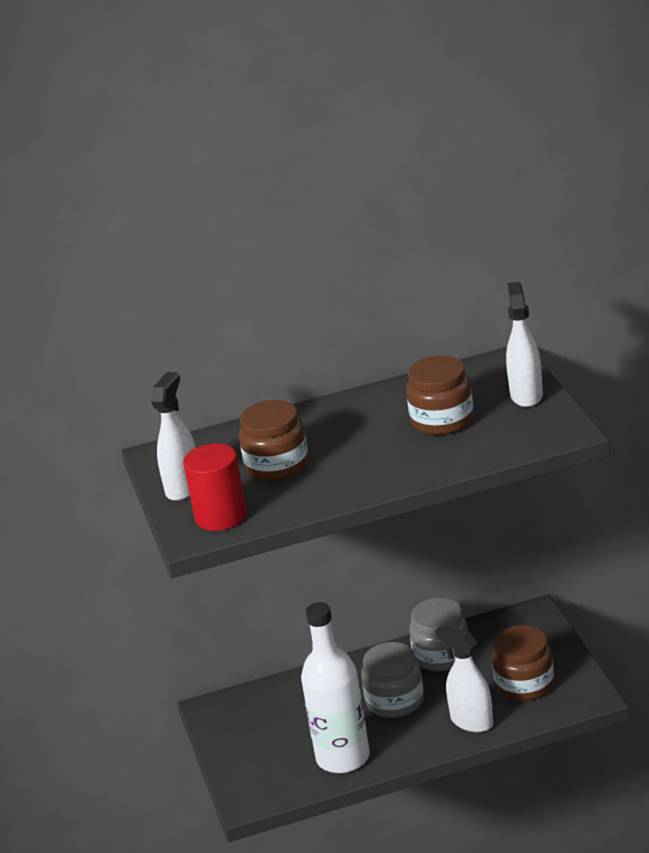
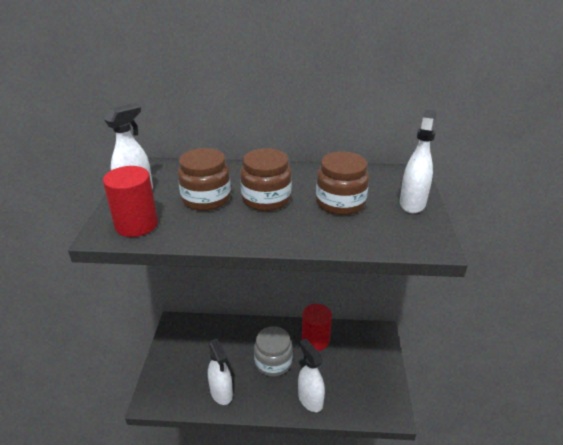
camera: 15 degrees right, 5 degrees up
(343, 758) = (221, 393): white bottle -> white spray bottle
(441, 655) = (315, 340): grey jar -> red cylinder
(524, 684) = (355, 384): brown jar -> brown jar (266, 199)

